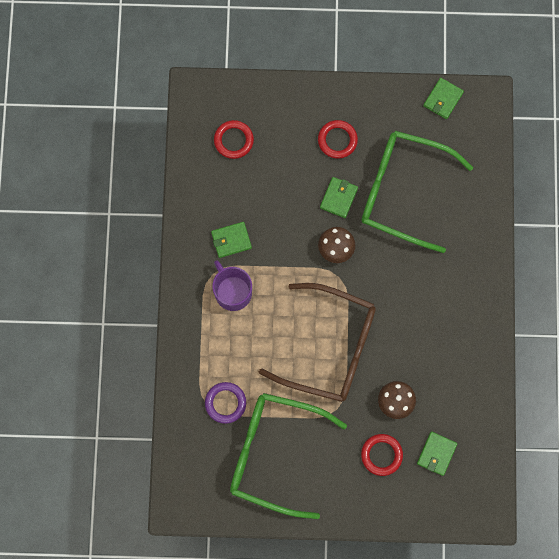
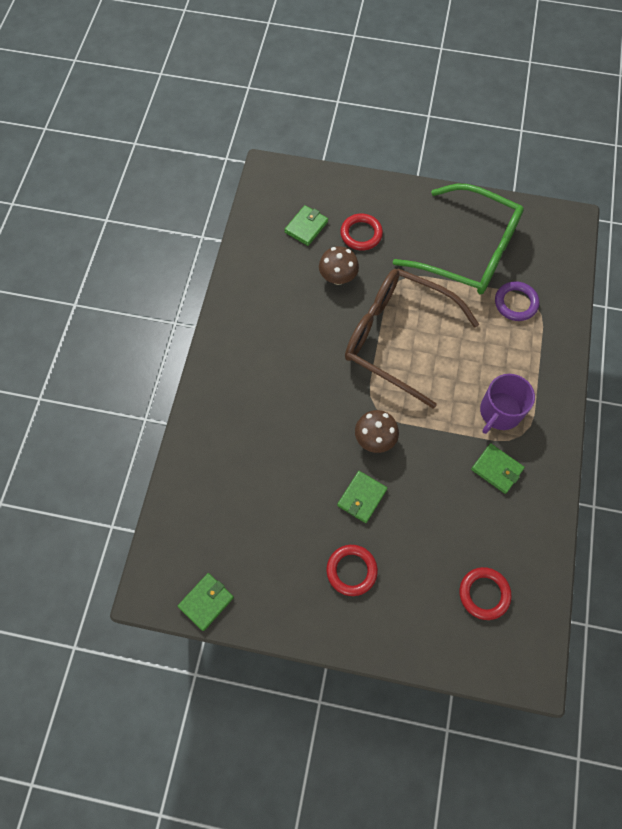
camera: 170 degrees left, 10 degrees down
(231, 240) = (497, 469): green wallet -> green wallet turned 45 degrees clockwise
(232, 291) = (499, 412): purple mug -> purple mug turned 60 degrees clockwise
(403, 191) = (283, 492): green glasses -> none

